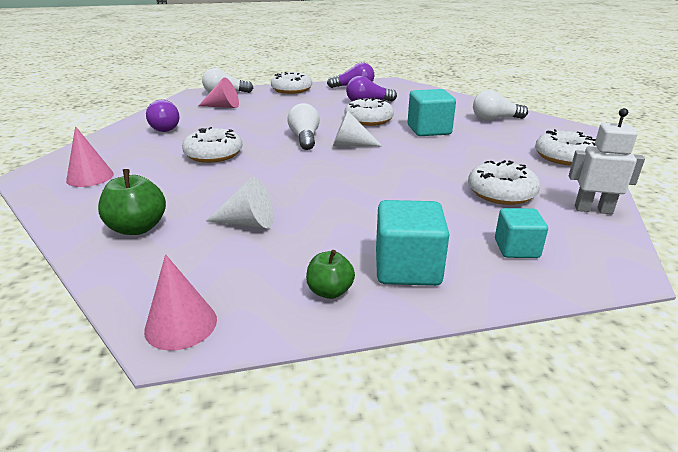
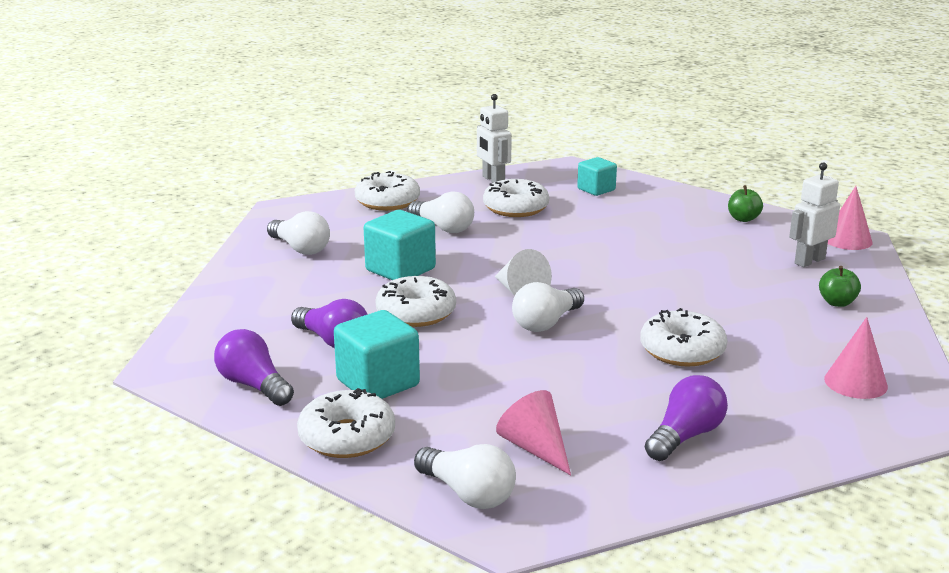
camera: 130 degrees left, 5 degrees down
(137, 228) = (837, 303): green apple -> green apple, size x0.65
(198, 263) = (809, 261): none -> white robot
(247, 223) = (742, 269): white cone -> none
(407, 268) = (679, 208): turquoise cube -> turquoise cube (378, 383)
(485, 157) = (443, 228): none -> white light bulb

